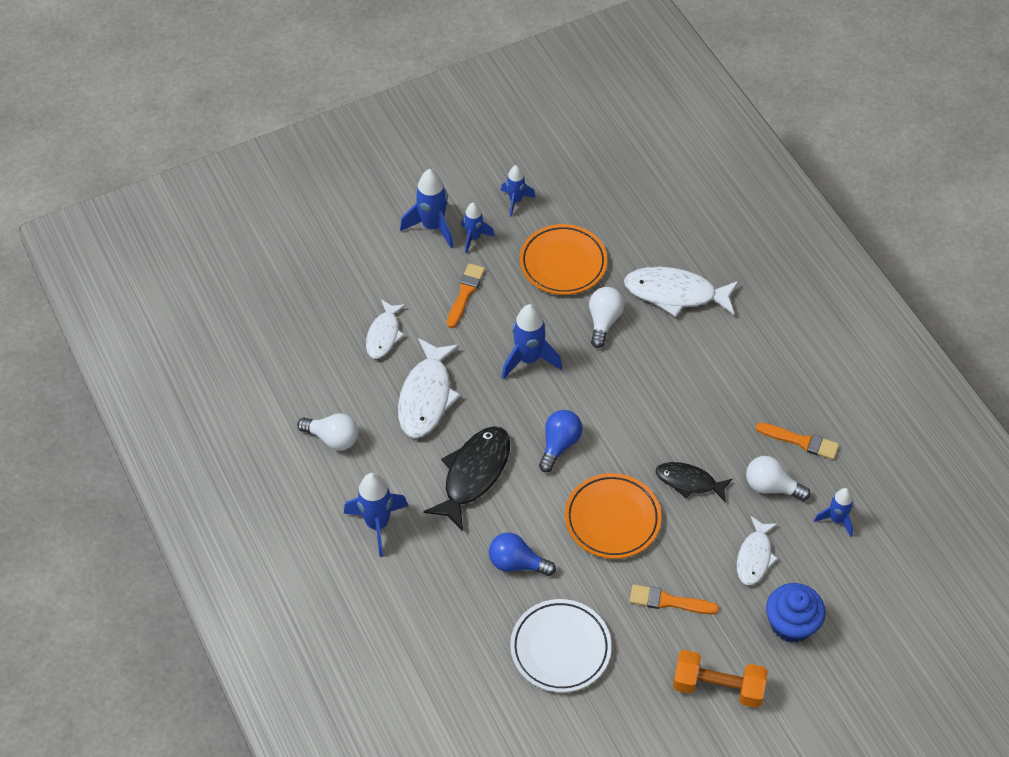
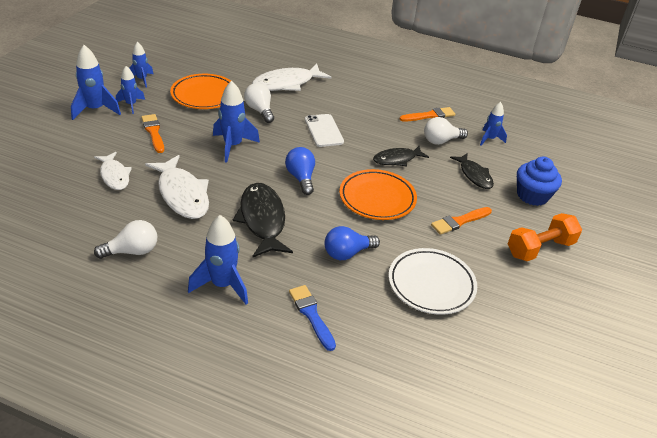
camera: 45 degrees left, 15 degrees down
(424, 604) = (311, 315): none -> blue brush
(647, 392) = (324, 131): none -> white phone
(754, 557) = (474, 175): white fish -> black fish

